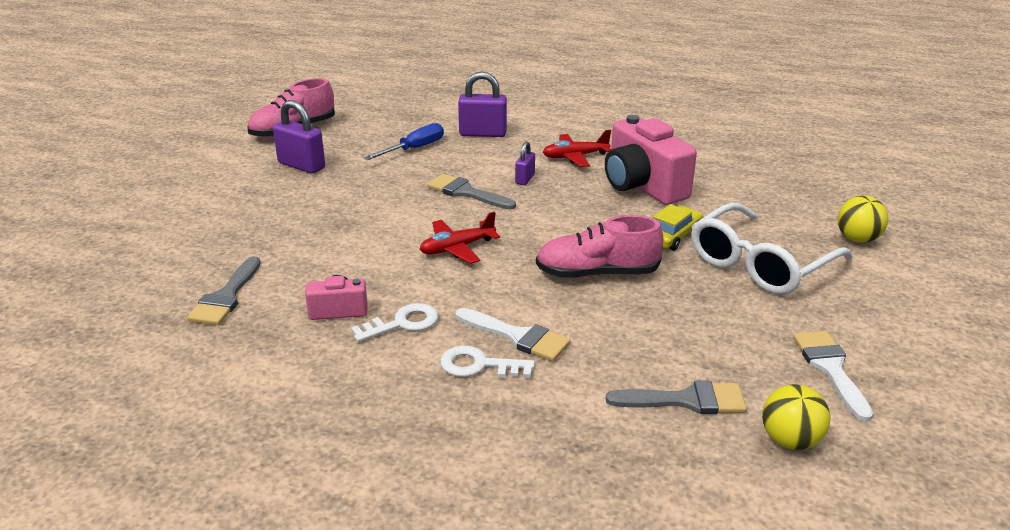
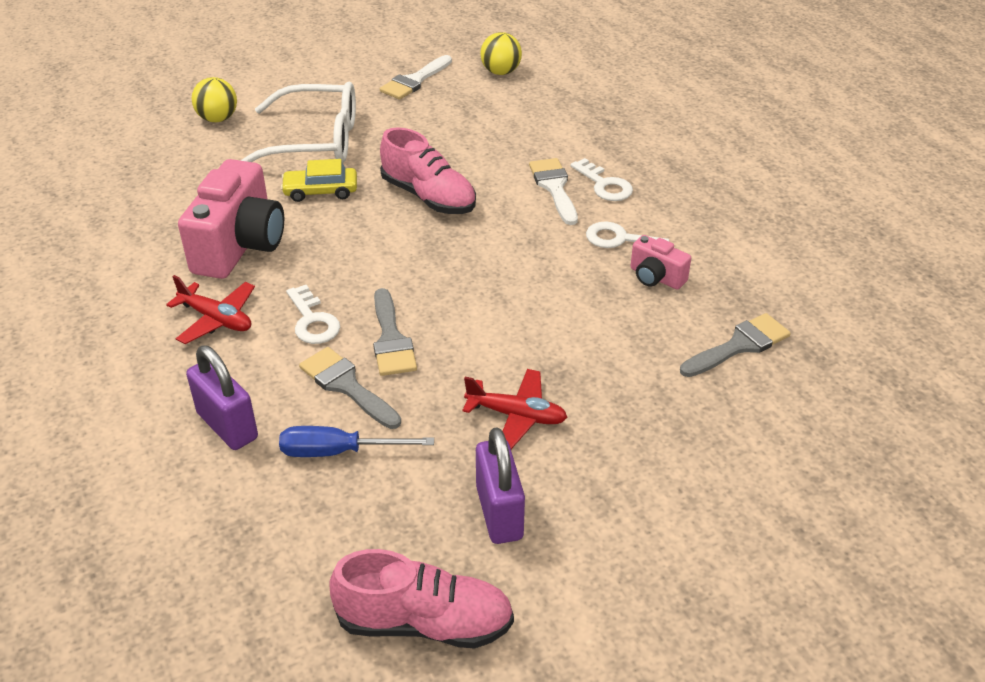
camera: 135 degrees left, 10 degrees up
(457, 248) = (493, 279): red plane -> red plane (516, 416)
(525, 179) = (312, 321): purple padlock -> white key
(686, 400) = (517, 108): grey brush -> grey brush (346, 386)

